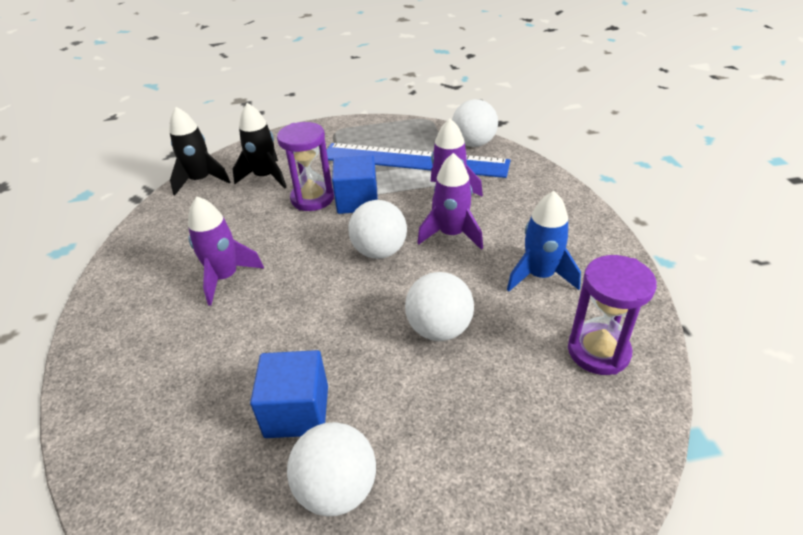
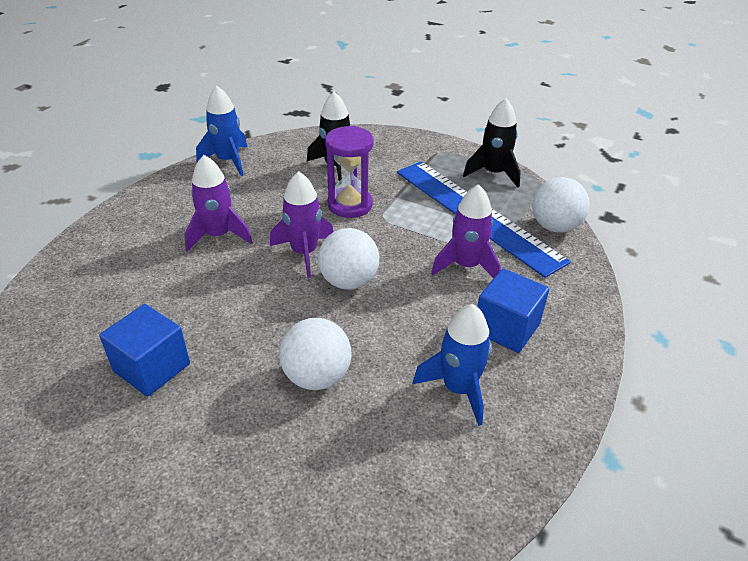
camera: 35 degrees right, 0 degrees up
(158, 216) = (228, 161): none -> blue rocket
(201, 180) = (287, 145): black rocket -> black rocket (493, 173)
(337, 489) = (114, 441): white ball -> none
(357, 201) = (382, 226): blue cube -> blue cube (506, 328)
(451, 234) = (426, 302): purple rocket -> purple rocket (304, 253)
(598, 351) = (424, 491): purple hourglass -> none

